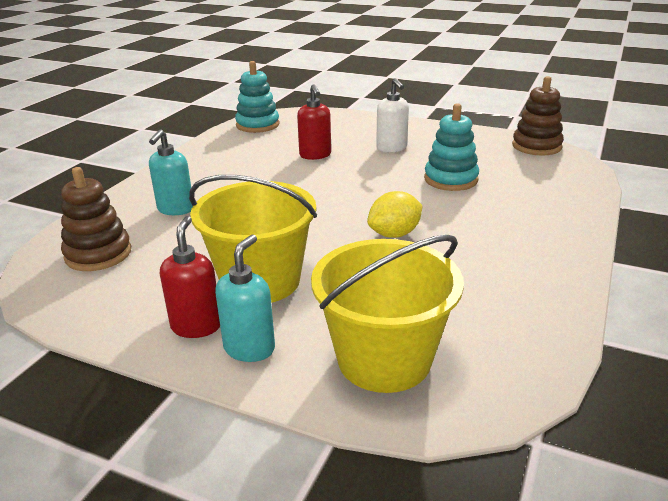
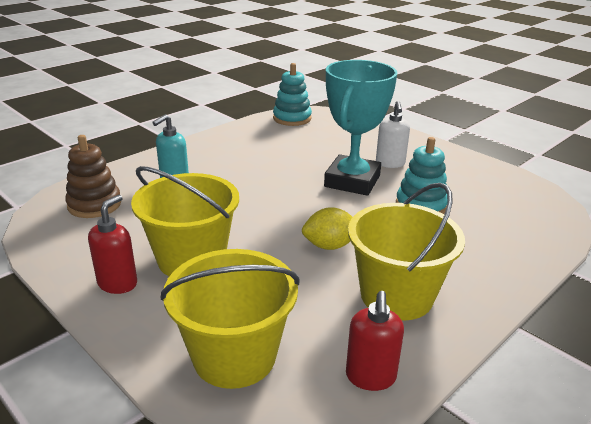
camera: 20 degrees right, 0 degrees up
(249, 348) = (141, 313): turquoise soap dispenser -> none
(315, 155) = (318, 156): red soap dispenser -> red soap dispenser (370, 377)
(368, 171) = (352, 181): none -> turquoise trophy
(493, 262) = (396, 295): none -> yellow bucket
(536, 146) = (532, 190): brown stacking toy -> none

